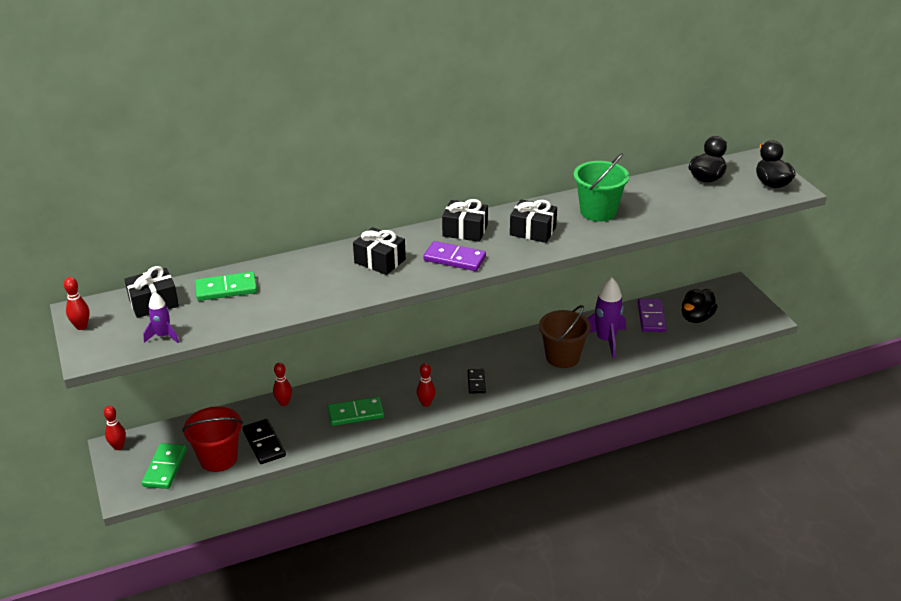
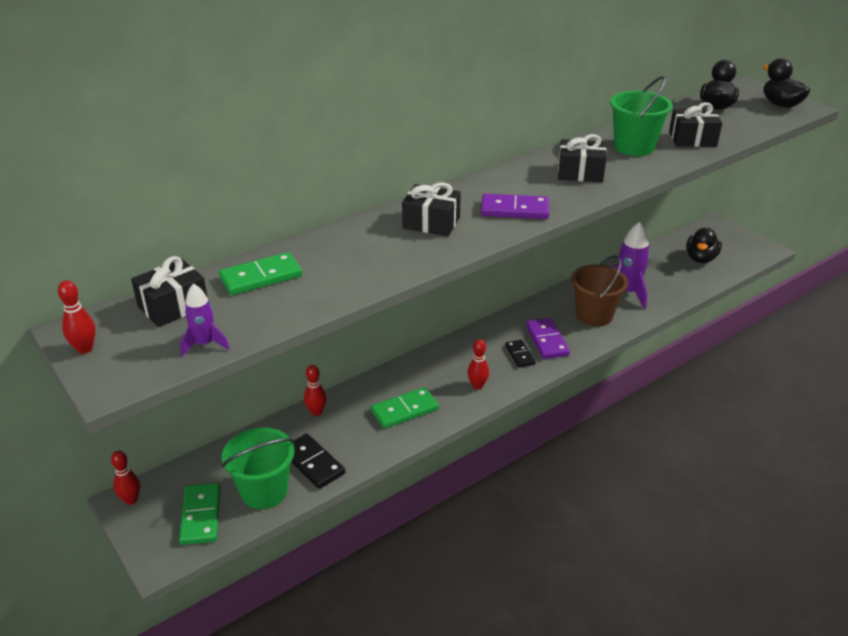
camera: 15 degrees left, 0 degrees up
(218, 458) = (264, 491): red bucket -> green bucket
(465, 230) = (507, 181): black gift -> black gift (692, 139)
(651, 317) = (658, 264): purple domino -> purple domino (546, 340)

